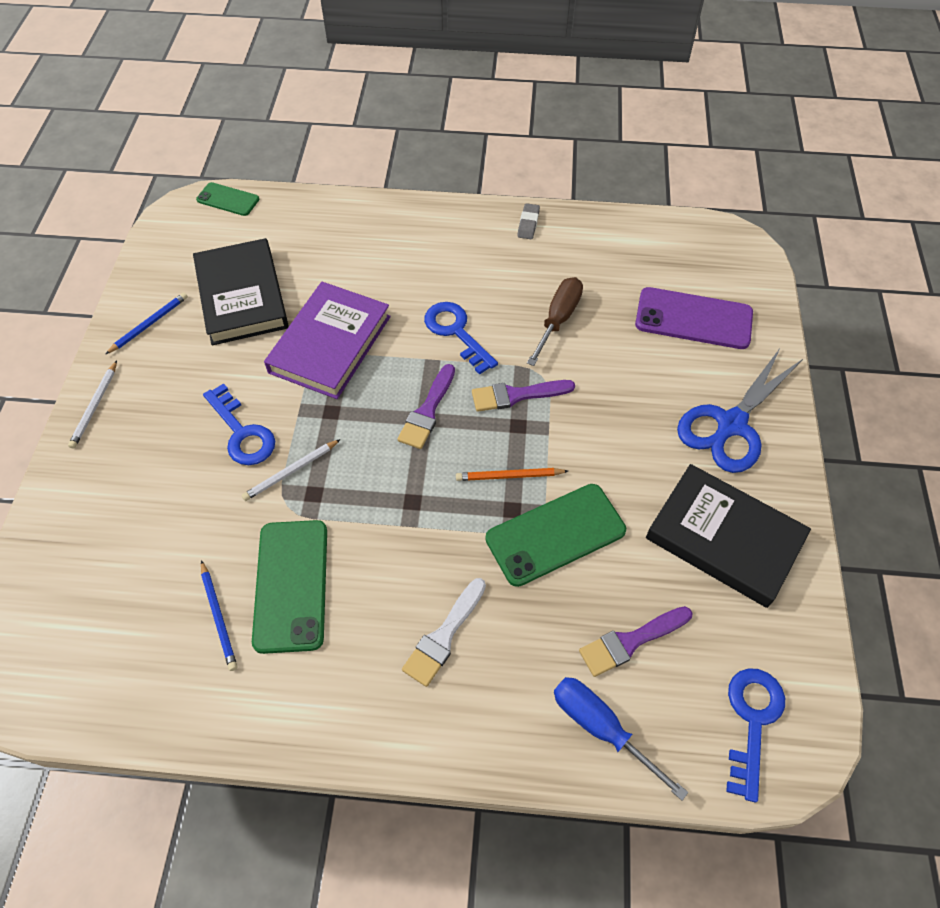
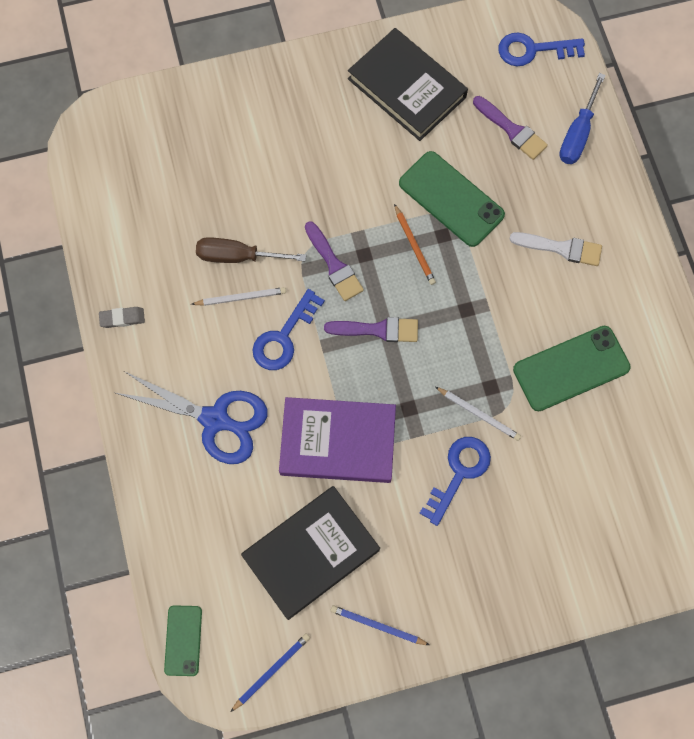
camera: 110 degrees left, 15 degrees up
(95, 406) = (485, 620): white pencil -> white pencil (241, 297)
(219, 617) = (617, 408): blue pencil -> blue pencil (271, 671)
(693, 319) = (198, 148): purple phone -> none
(724, 538) = (406, 88): black book -> black book turned 60 degrees counterclockwise
(731, 424) = (302, 101): blue scissors -> blue scissors (215, 419)

